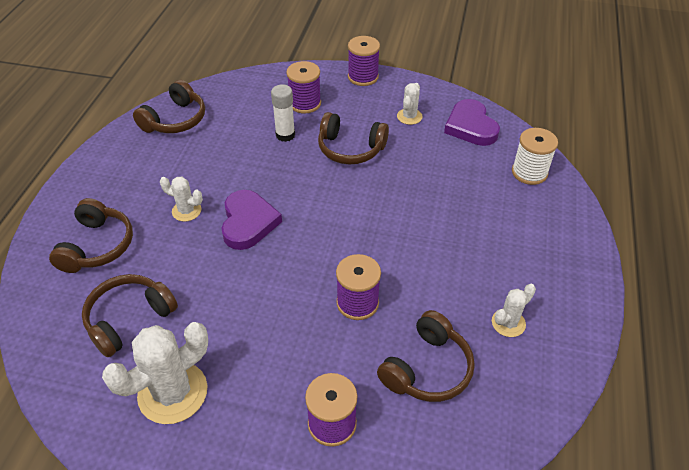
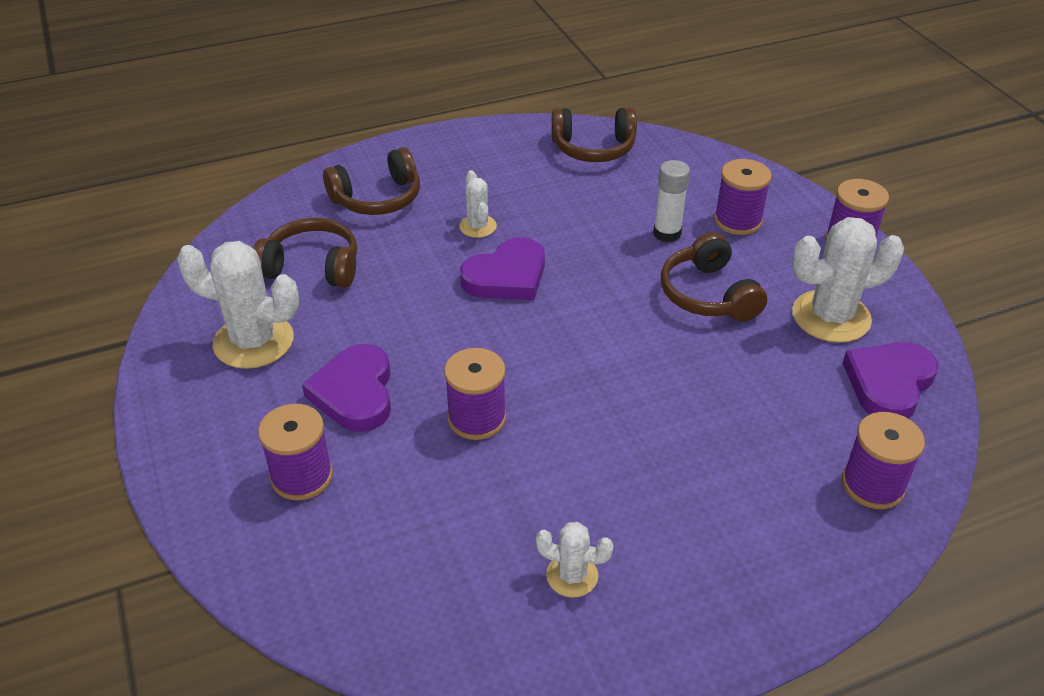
camera: 55 degrees right, 5 degrees down
(280, 355) = (355, 393): none -> purple heart
(409, 116) = (831, 317): white cactus -> white cactus, size x1.89
(427, 369) = (435, 525): brown headphones -> none
(529, 172) = (873, 485): white spool -> purple spool

